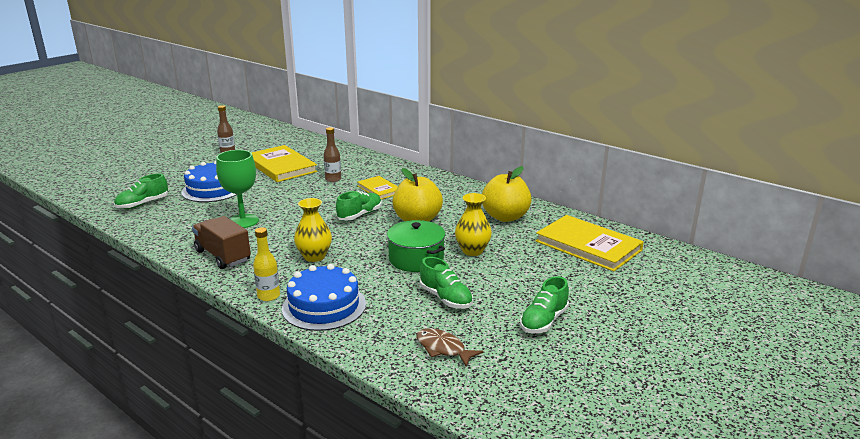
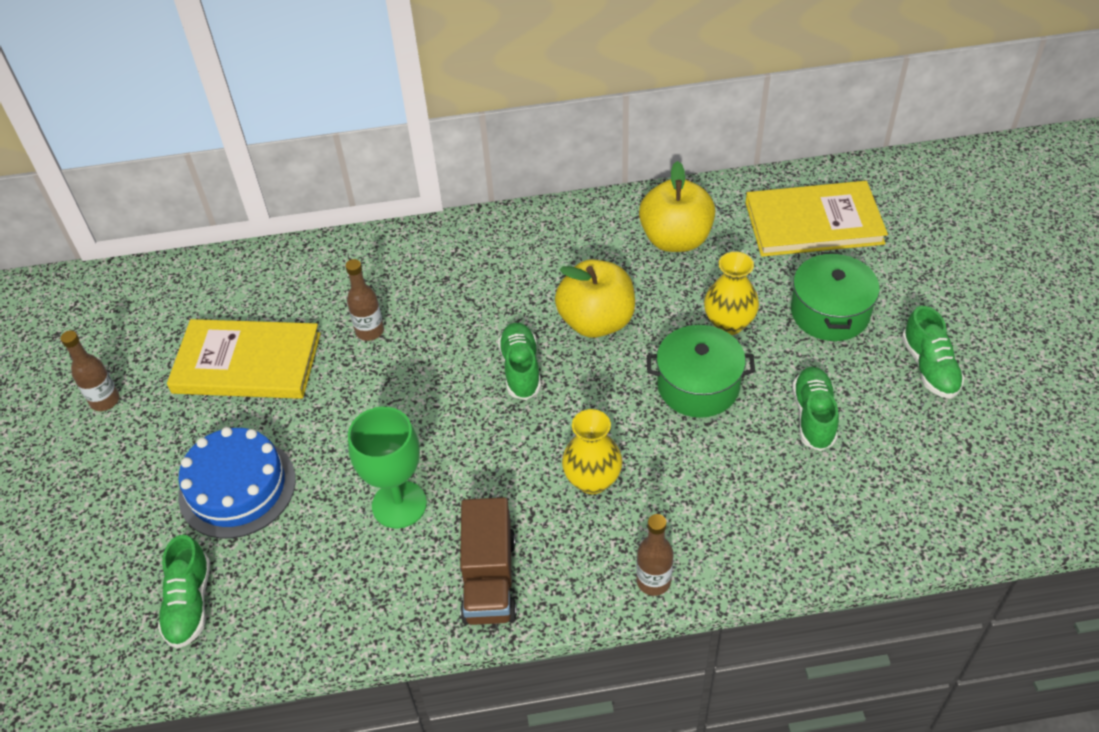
camera: 45 degrees left, 25 degrees up
(223, 256) = (489, 579): brown truck -> brown truck turned 90 degrees counterclockwise
(268, 296) = (653, 581): yellow bottle -> brown bottle
(324, 306) = (729, 538): blue cake -> none
(379, 189) = (463, 303): yellow book -> none
(443, 348) = (911, 482): brown fish -> none
(445, 298) = (813, 416): green shoe -> green shoe turned 90 degrees counterclockwise
(530, 275) = (830, 312): none -> green pot

